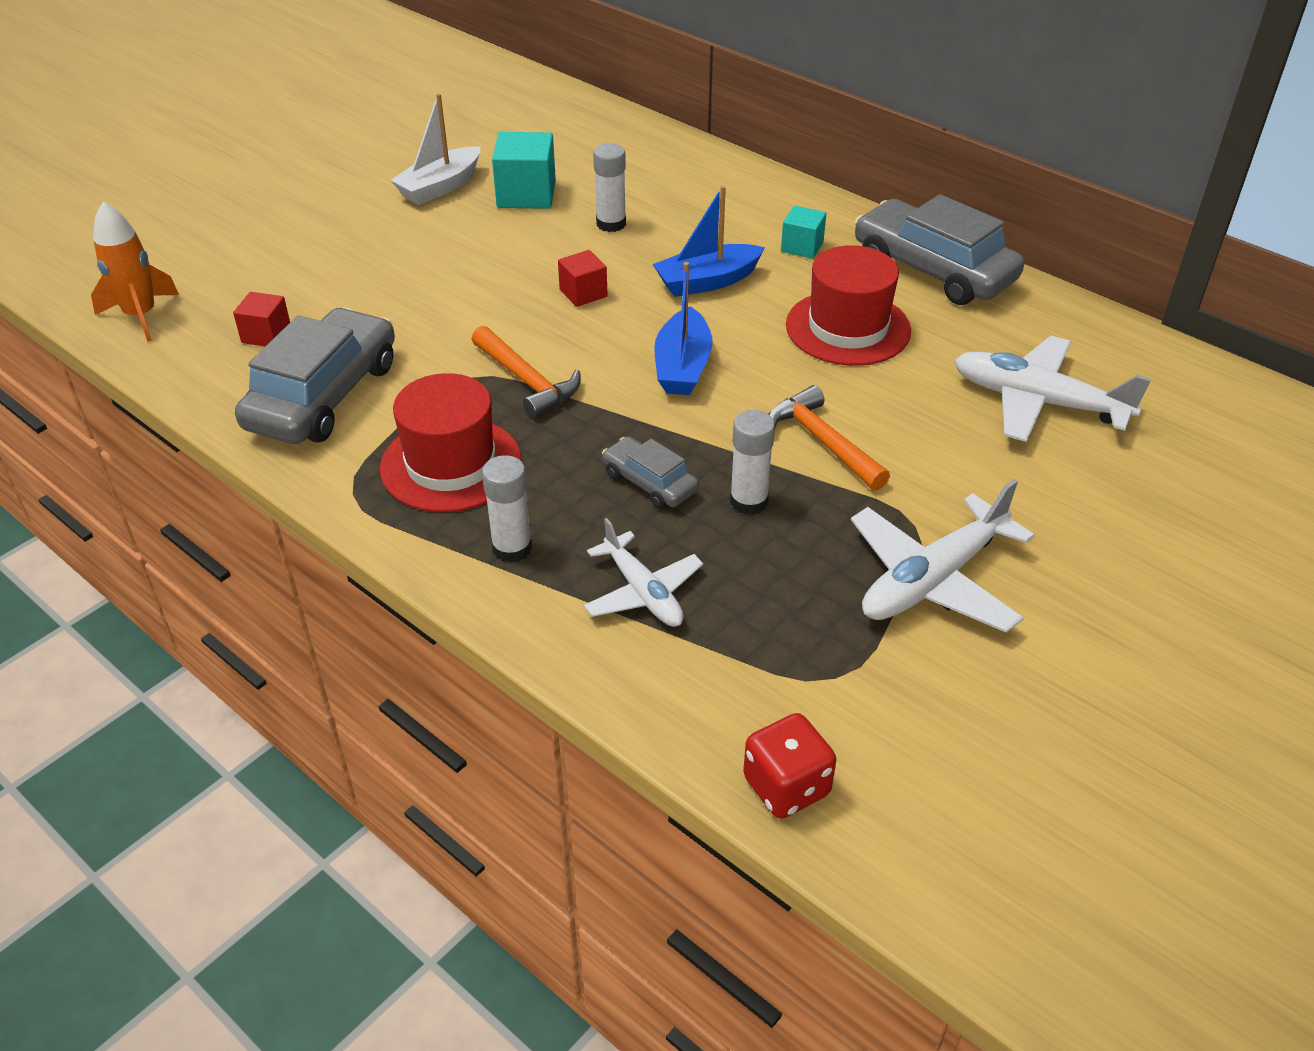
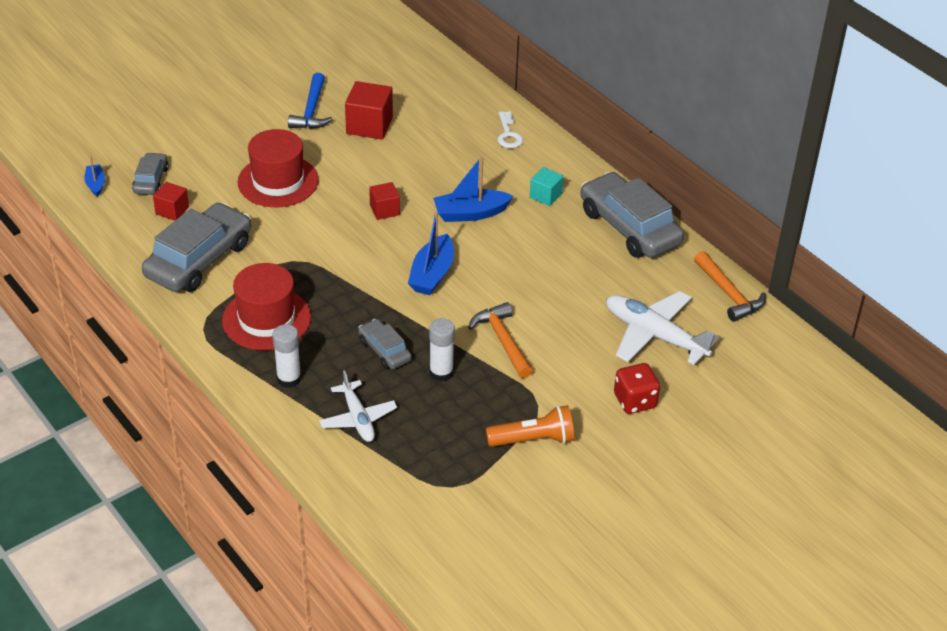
camera: 10 degrees right, 0 degrees up
(141, 316) = (95, 184): orange rocket -> blue boat
(226, 299) = (151, 180): none -> grey car
(440, 187) = (312, 111): white boat -> blue hammer
(526, 194) = (369, 125): turquoise cube -> red cube
(527, 381) = (329, 269): orange hammer -> orange hammer (729, 294)
(611, 224) = (420, 158): white glue stick -> none
(720, 182) = (508, 134): none -> white key
(786, 786) = (401, 540): red dice -> red dice (635, 401)
(848, 328) = (552, 263): red hat -> red hat (278, 181)
(932, 580) = (533, 440): white plane -> orange flashlight

